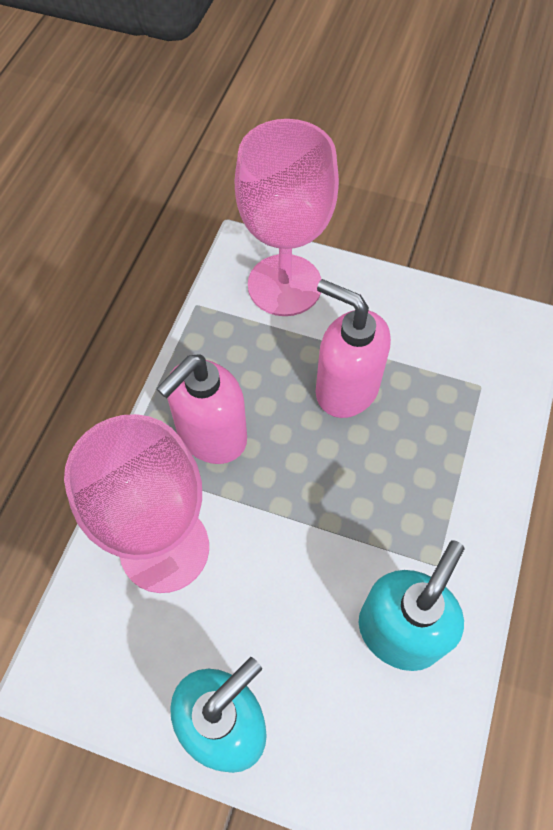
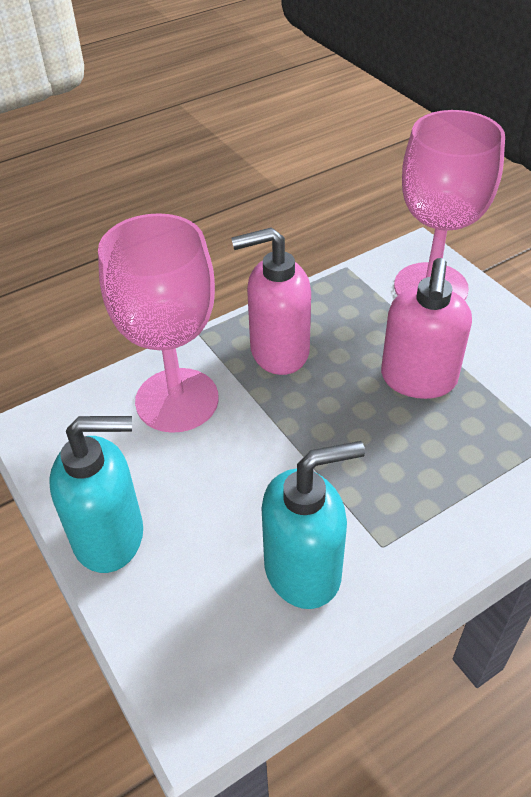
camera: 40 degrees right, 15 degrees down
(346, 388) = (418, 379): pink soap dispenser -> pink soap dispenser turned 150 degrees counterclockwise

